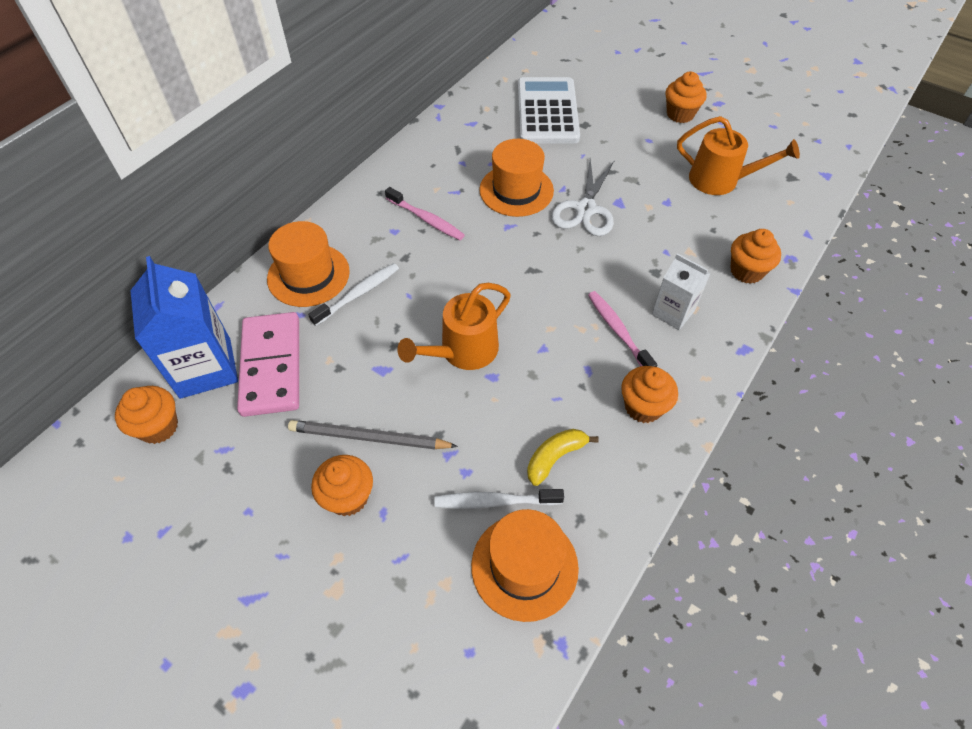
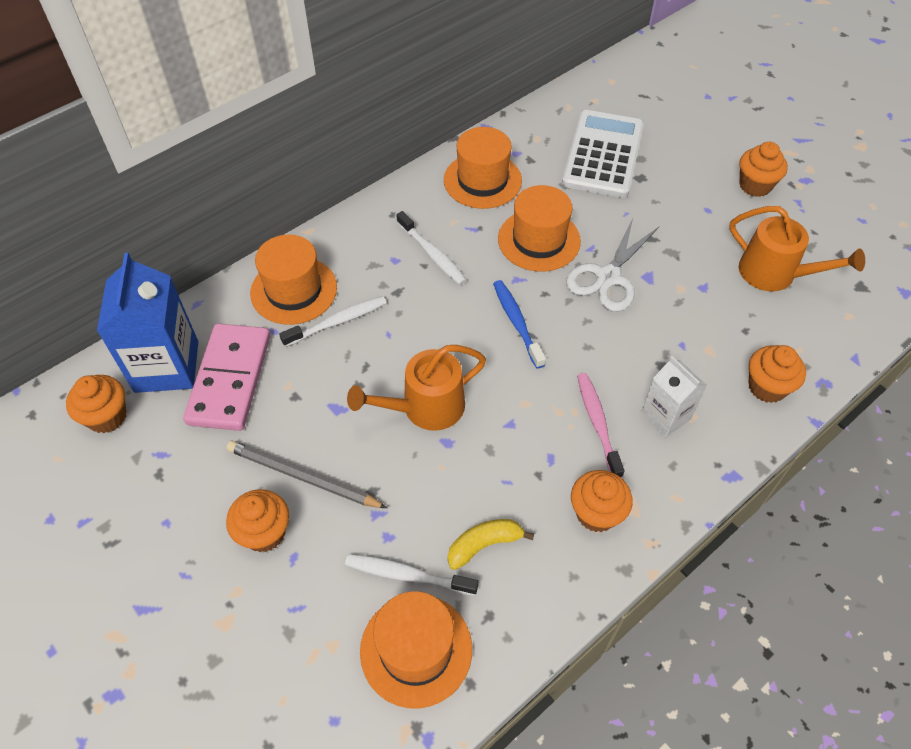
camera: 15 degrees right, 0 degrees up
(426, 219) = (432, 254): pink toothbrush -> white toothbrush
(451, 150) = (482, 180): none -> orange hat
(520, 262) = (517, 322): none -> blue toothbrush

